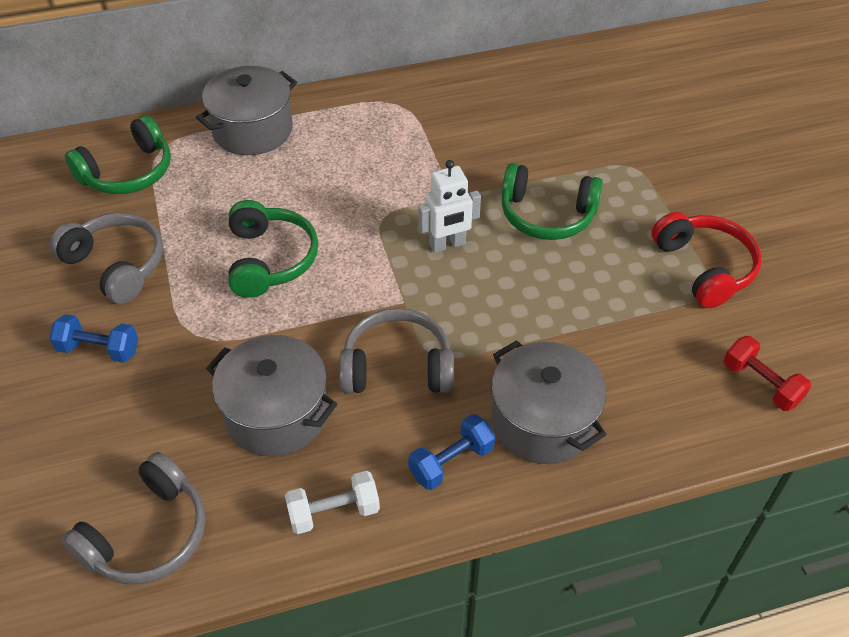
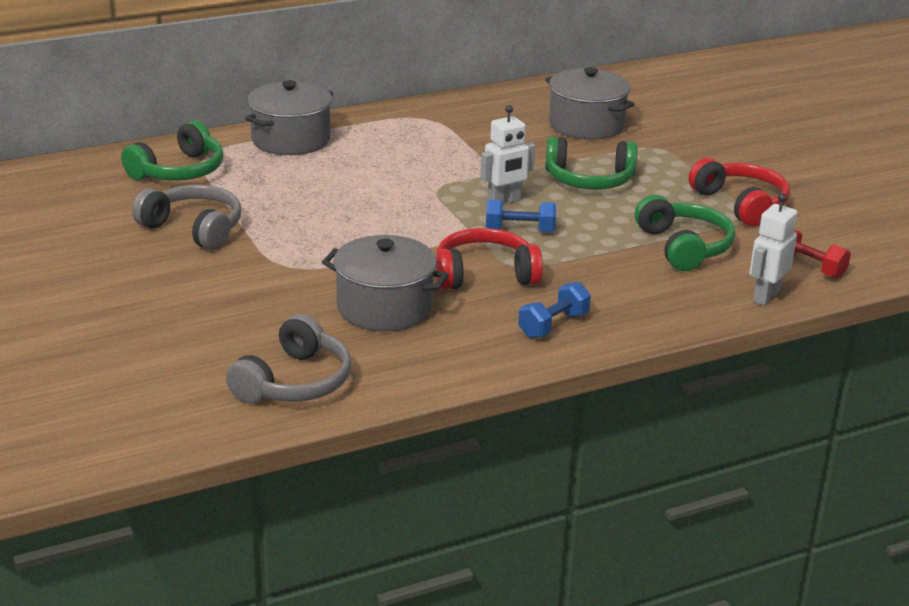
camera: 10 degrees left, 20 degrees down
(99, 349) = (200, 280): blue dumbbell -> blue dumbbell (519, 230)
(270, 259) = (341, 218): green headphones -> green headphones (684, 247)
(334, 512) = (459, 359): white dumbbell -> none
(397, 366) = (484, 275): grey headphones -> red headphones
(542, 421) = (626, 298): grey pot -> grey pot (586, 125)
(701, 432) = (765, 296): none -> white robot

